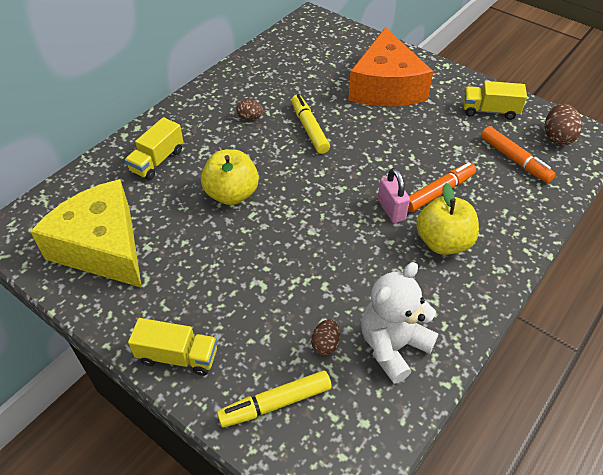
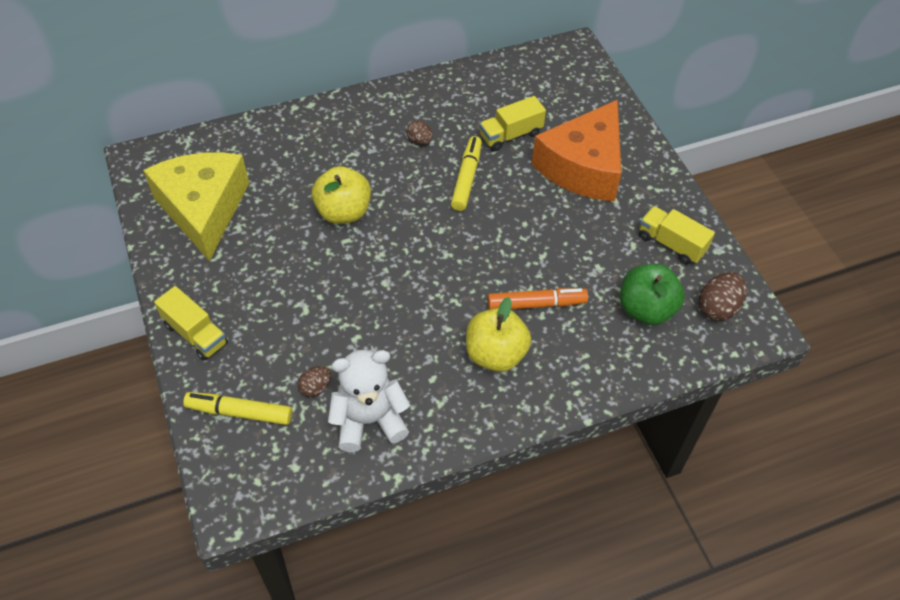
camera: 30 degrees right, 5 degrees up
(157, 161) = (304, 147): yellow truck -> yellow truck (510, 135)
(391, 210) = (474, 298): pink padlock -> none
(514, 160) = (646, 309): orange marker -> green apple

